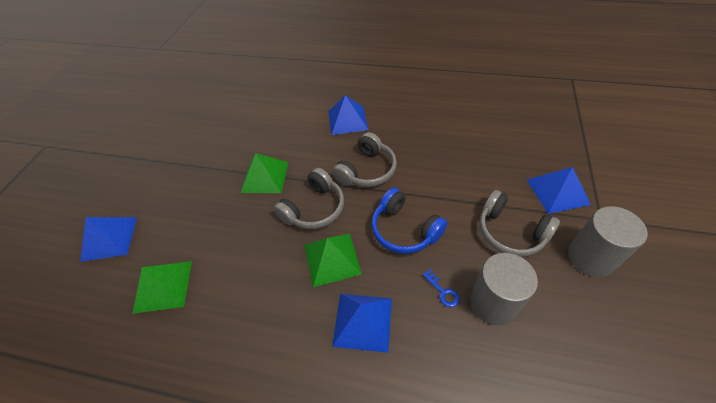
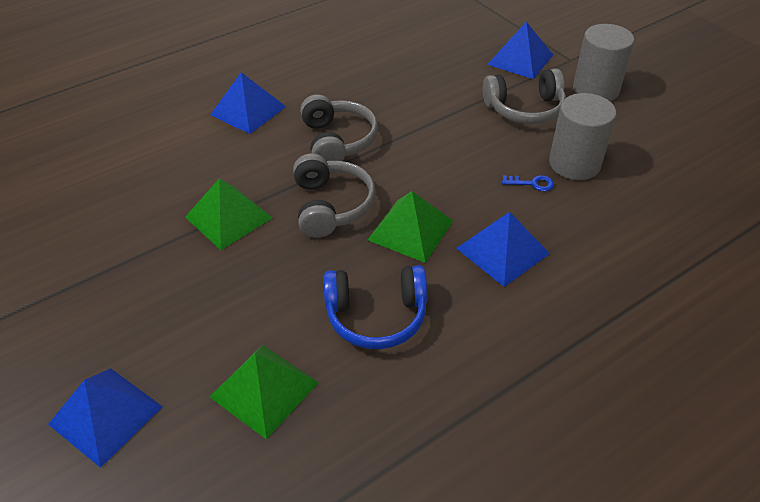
camera: 50 degrees left, 5 degrees down
(404, 230) = (442, 164): blue headphones -> blue headphones (376, 316)

